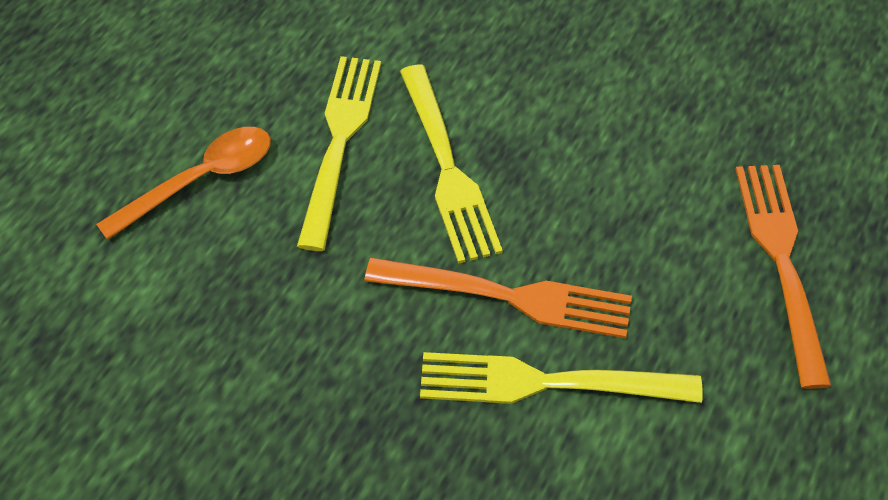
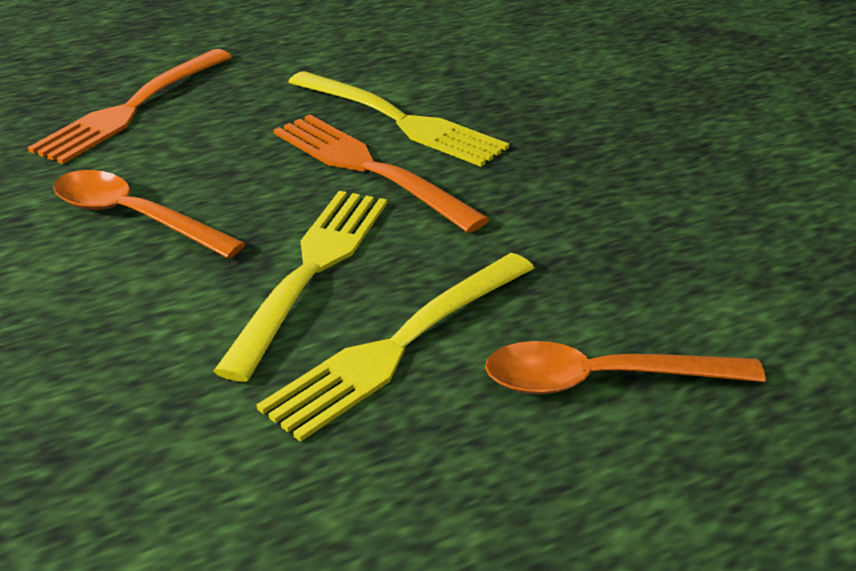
camera: 145 degrees left, 20 degrees down
(615, 149) = (133, 217): none -> orange spoon

